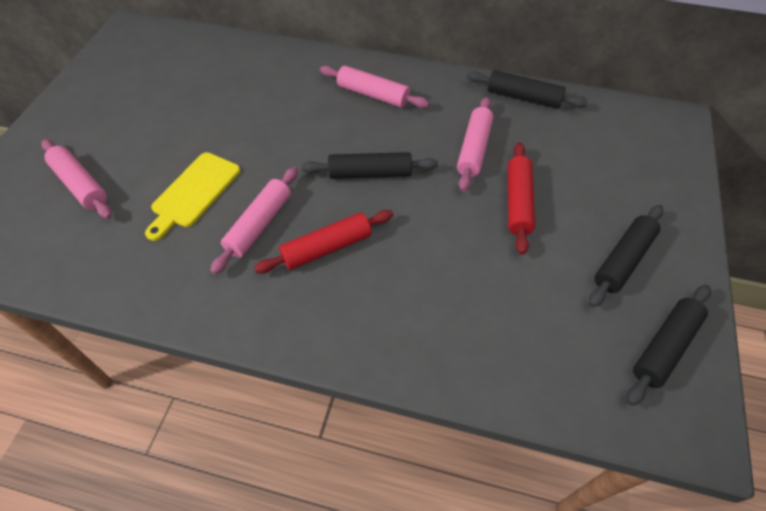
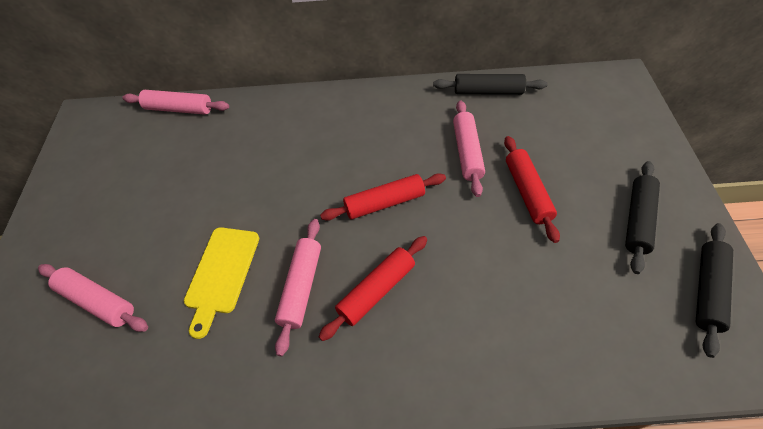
camera: 15 degrees left, 0 degrees up
(370, 173) = (384, 203): black rolling pin -> red rolling pin
(373, 94) = (353, 124): pink rolling pin -> pink rolling pin (179, 109)

